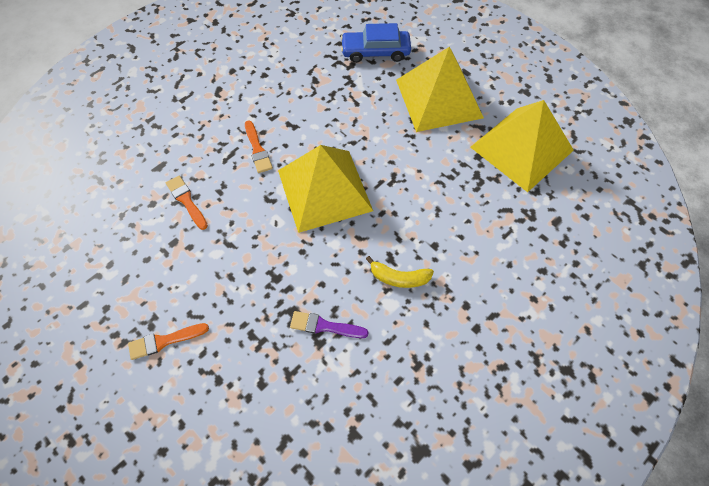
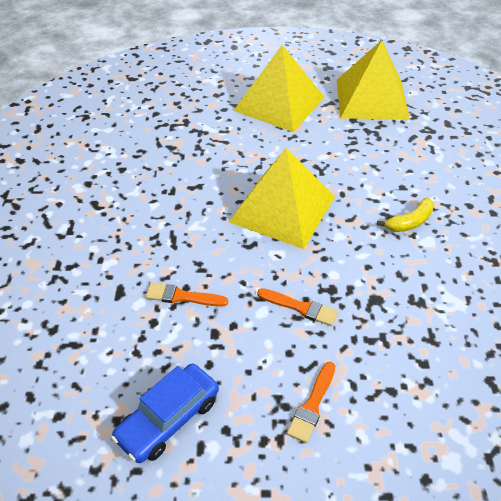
camera: 45 degrees left, 15 degrees down
(257, 149) = (191, 220): orange brush -> orange brush (300, 307)
(324, 326) = (408, 289): purple brush -> none
(375, 52) = (192, 103): blue car -> blue car (168, 419)

